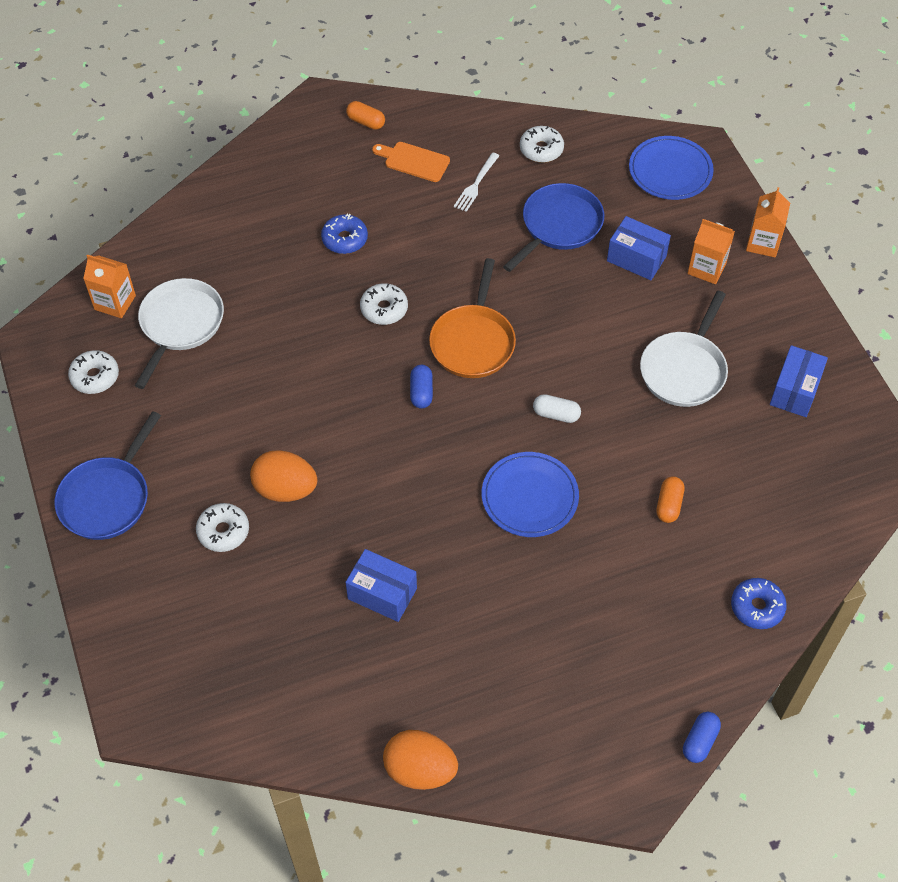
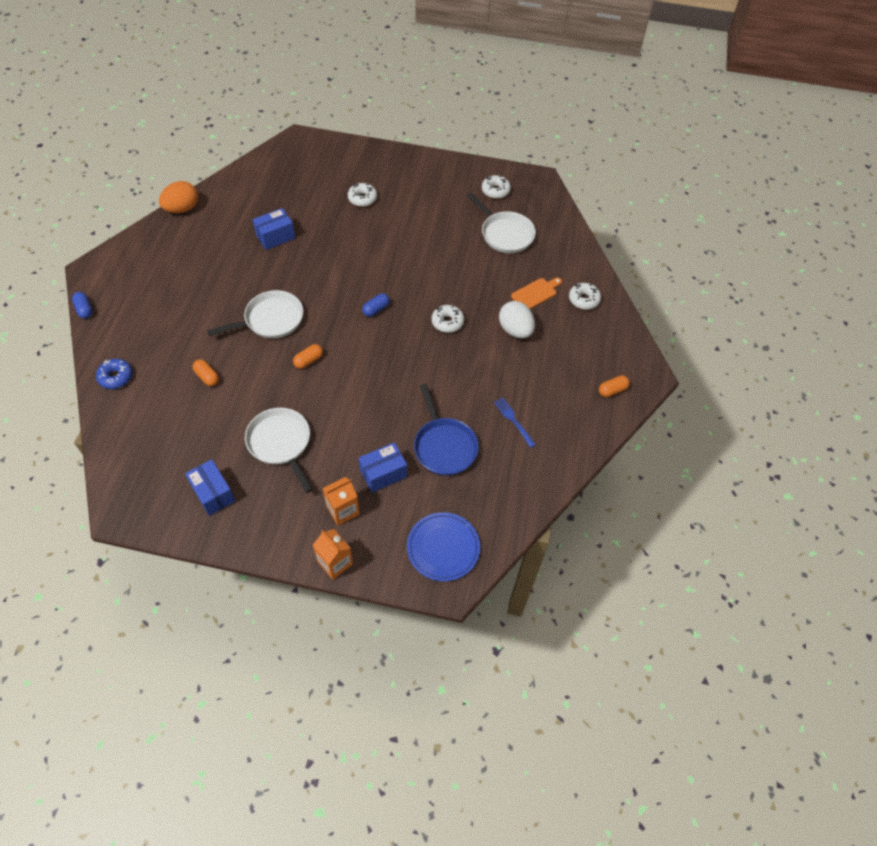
camera: 120 degrees right, 0 degrees up
(107, 498) = (417, 169): blue pan -> none
(115, 302) = (541, 215): orange carton -> none
(285, 489) = (365, 229): orange egg -> none
(345, 239) = (515, 330): blue donut -> white egg
(414, 161) = (558, 398): orange cutting board -> orange cutting board (535, 293)
(421, 392) = (376, 309): blue capsule -> blue capsule turned 75 degrees counterclockwise
(473, 342) = (390, 350): orange pan -> none
(476, 184) = (513, 420): white fork -> blue fork
(529, 497) = (271, 320): blue plate -> white pan
(541, 149) = (520, 477): white donut -> white donut (584, 299)
(556, 414) = (308, 360): white capsule -> orange capsule

